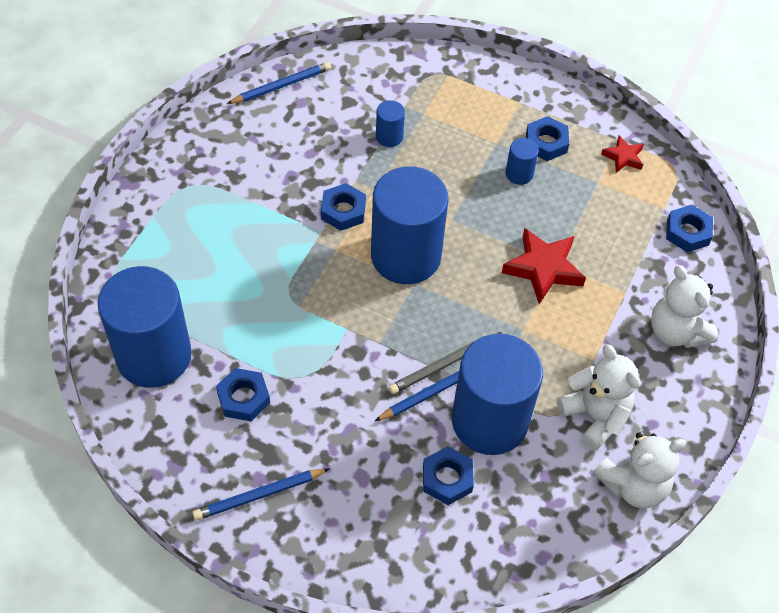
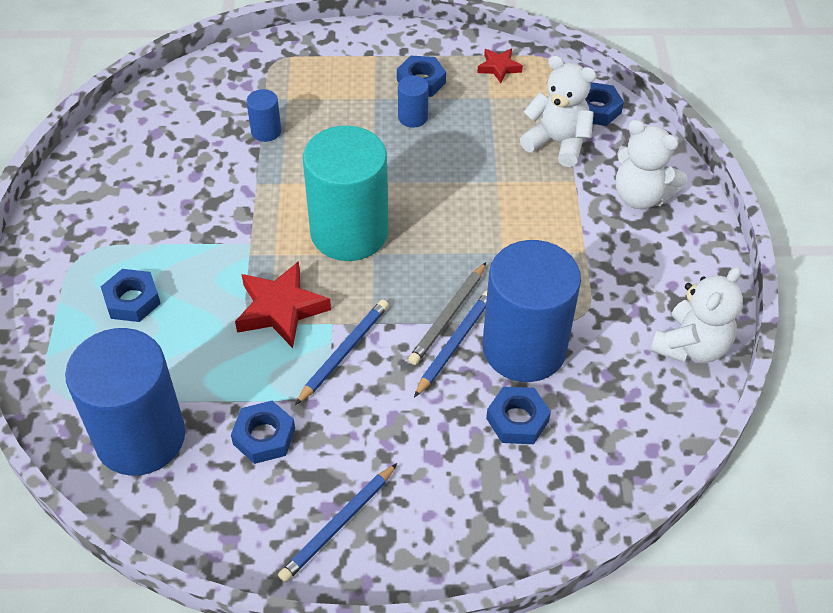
camera: 25 degrees left, 5 degrees down
(281, 86) = (126, 125): blue pencil -> blue pencil (344, 352)
(343, 211) = (261, 216): blue nut -> blue nut (132, 300)
(406, 256) = (349, 232): blue cylinder -> turquoise cylinder
(543, 268) = (487, 191): red star -> red star (280, 309)
(595, 416) = (617, 300): white teddy bear -> white teddy bear (557, 143)

